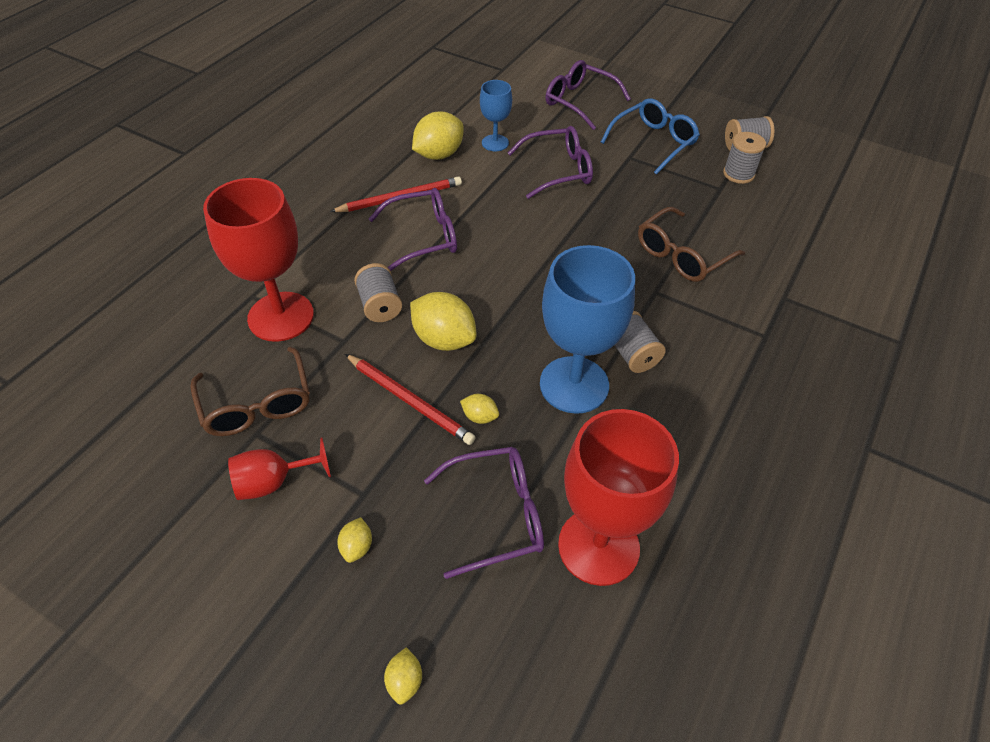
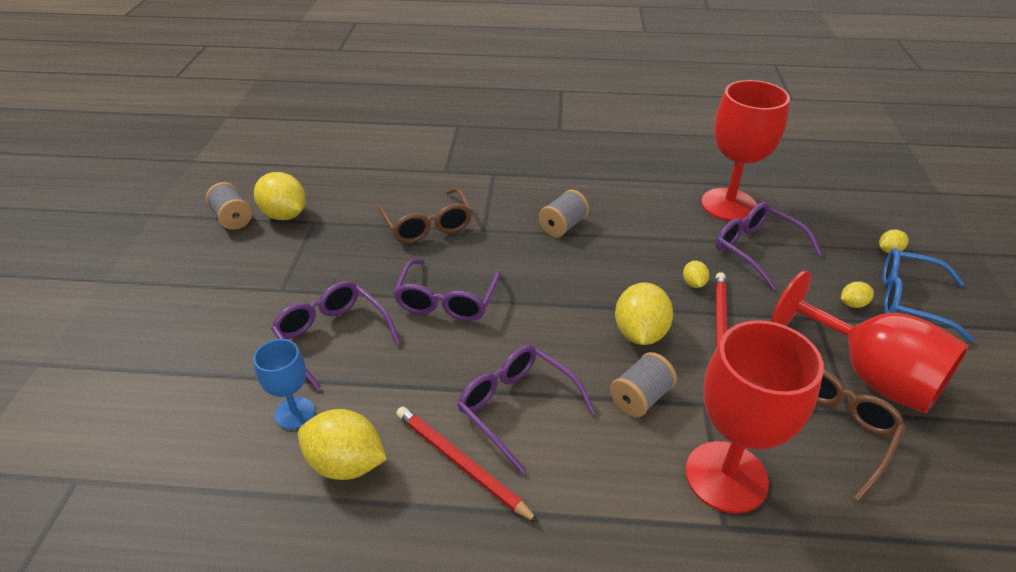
camera: 115 degrees left, 10 degrees down
(273, 482) = (870, 375): red goblet -> red goblet, size x1.90
(574, 385) = (618, 246): blue goblet -> none
(579, 101) = (164, 362): purple glasses -> purple glasses (447, 300)
(653, 142) = (245, 278): blue glasses -> blue glasses (909, 300)
(681, 255) = (427, 225): brown glasses -> brown glasses turned 45 degrees clockwise
(738, 174) = (284, 215): grey spool -> yellow lemon

